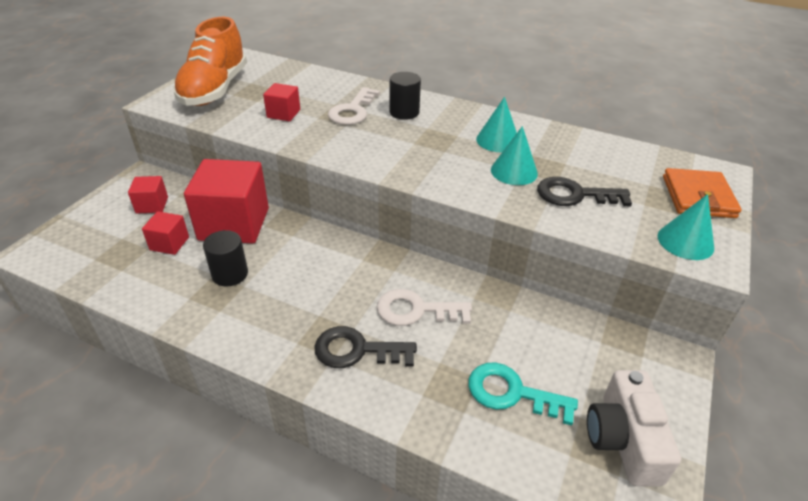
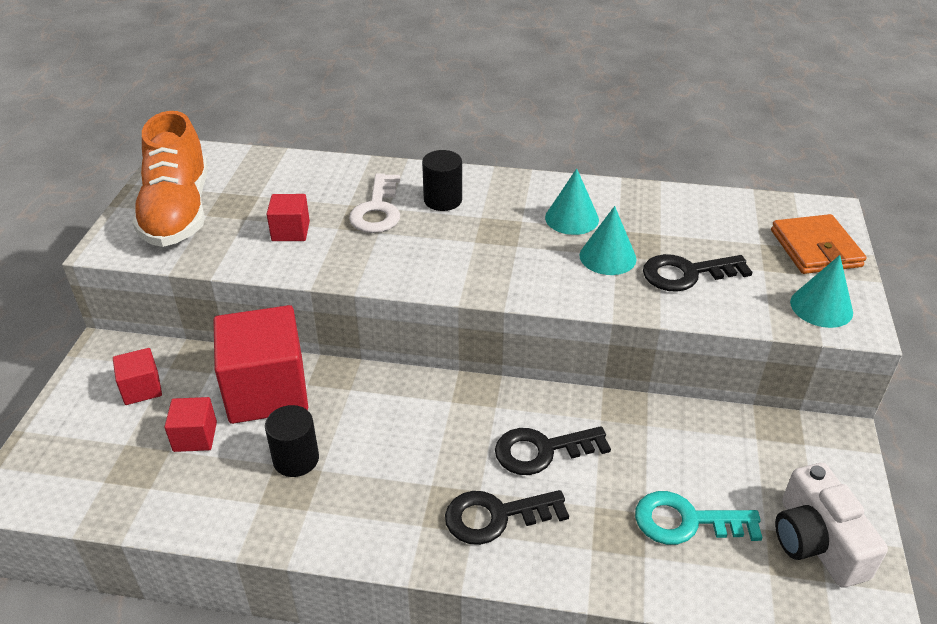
camera: 15 degrees left, 0 degrees up
(416, 310) = (542, 451): white key -> black key

